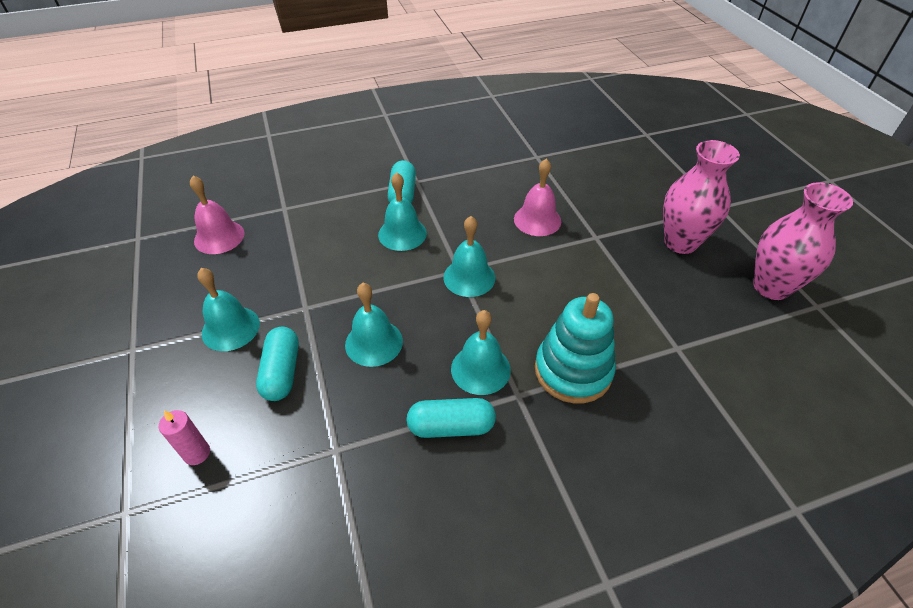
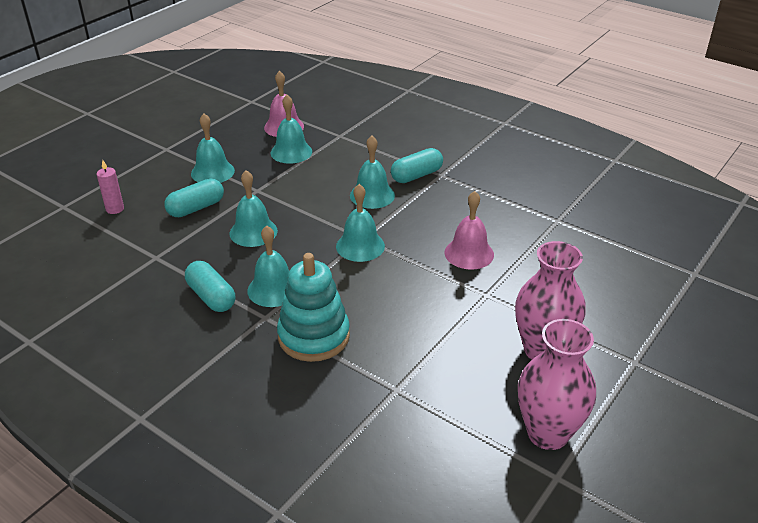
camera: 55 degrees right, 10 degrees down
(270, 252) = (291, 152): none -> turquoise bell

